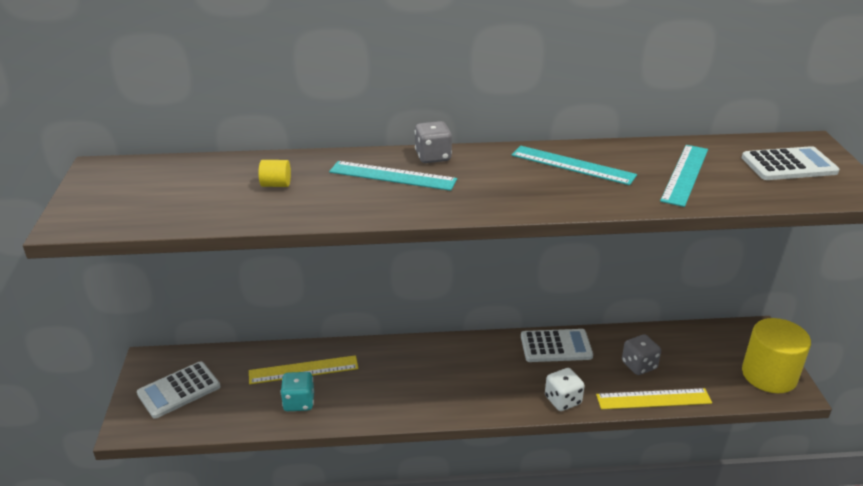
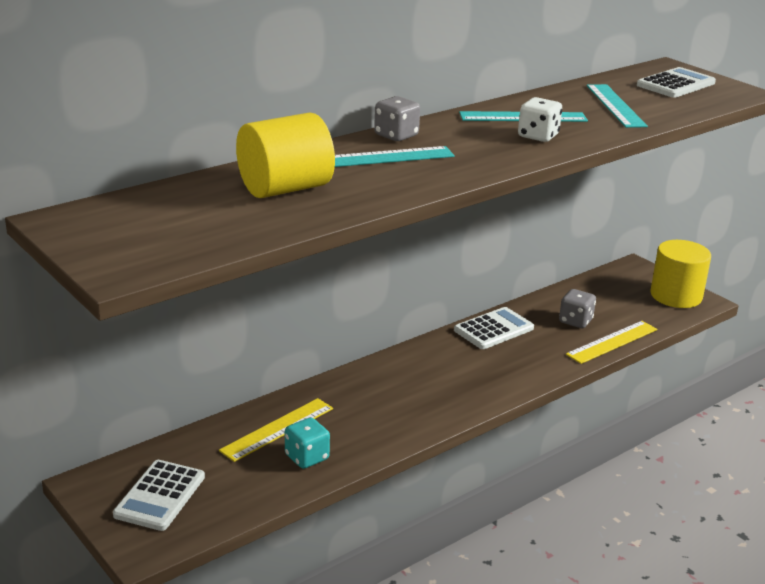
camera: 35 degrees left, 5 degrees down
(276, 185) = (285, 189): yellow cylinder -> yellow cylinder, size x2.38
(562, 400) = (544, 368): white dice -> white dice (538, 136)

